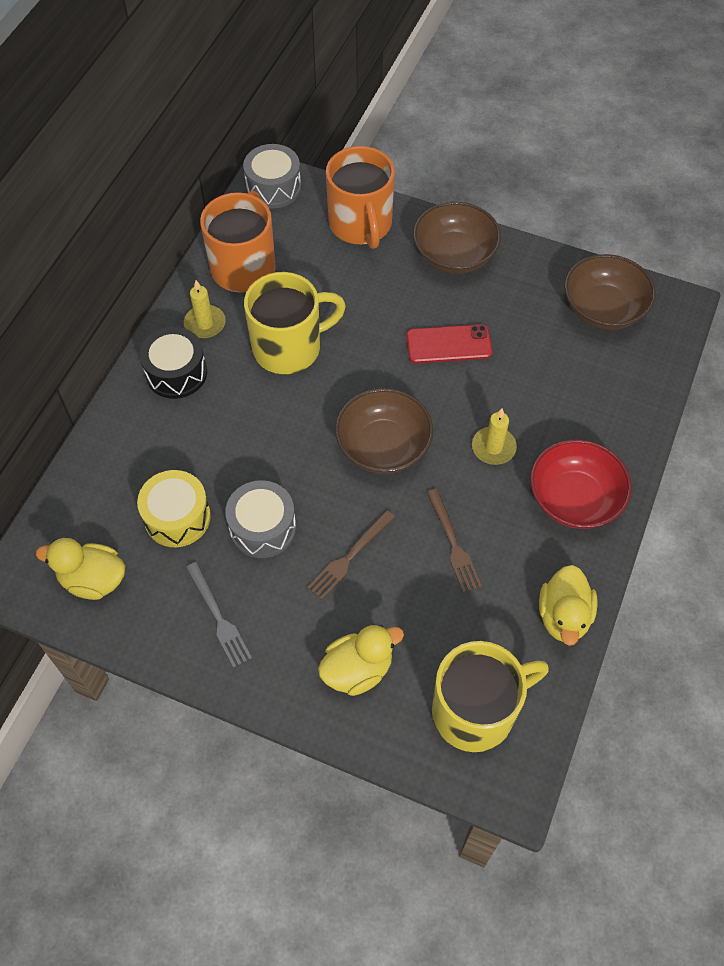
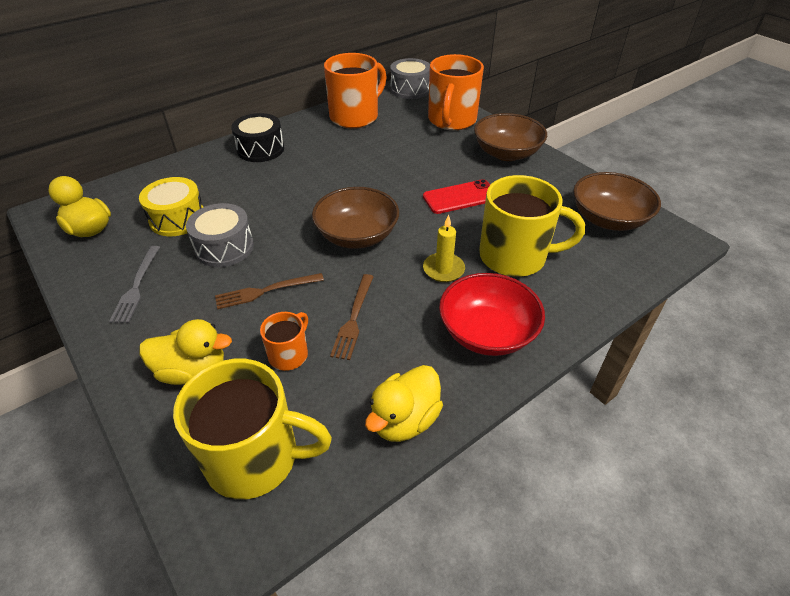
camera: 30 degrees right, 15 degrees down
(205, 323) = (303, 133): yellow candle -> none
(289, 347) = (344, 161): yellow mug -> yellow mug (515, 257)
(427, 609) = (289, 354): none -> orange mug
(449, 344) = (460, 197): red phone -> red phone turned 45 degrees counterclockwise

